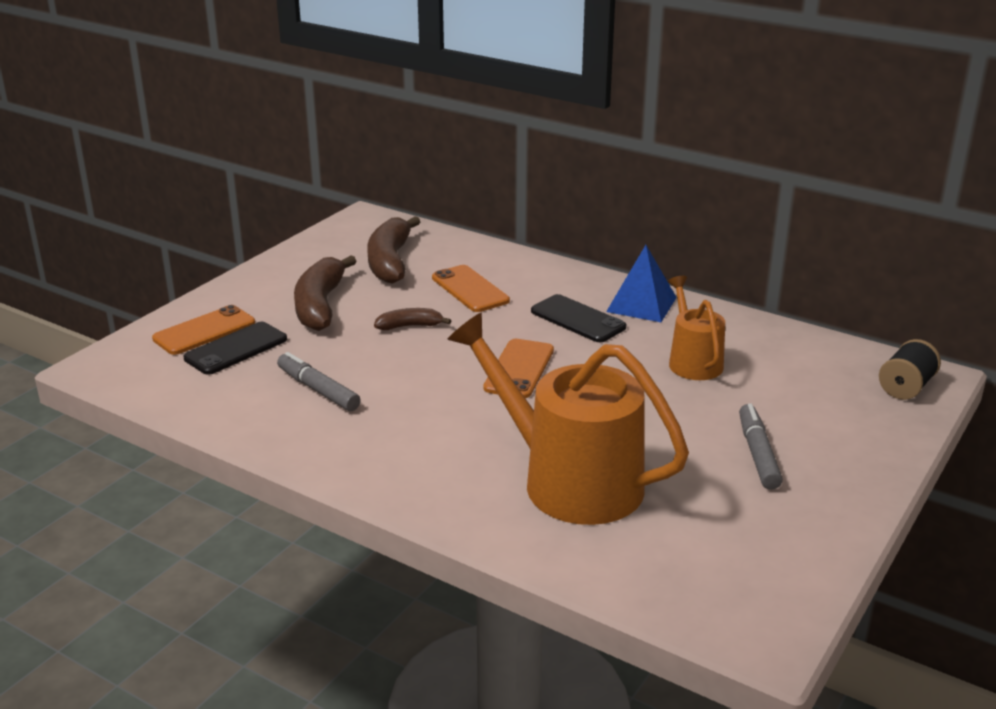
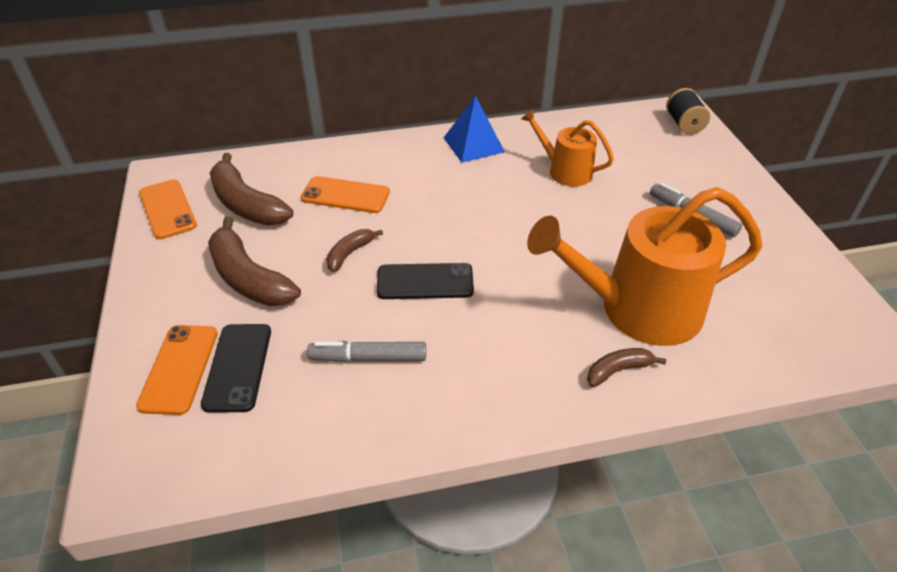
camera: 45 degrees left, 15 degrees up
(477, 503) = (618, 370): none -> brown banana
(519, 369) = (478, 242): orange phone -> orange phone (167, 209)
(577, 319) = (454, 179): black phone -> black phone (425, 282)

